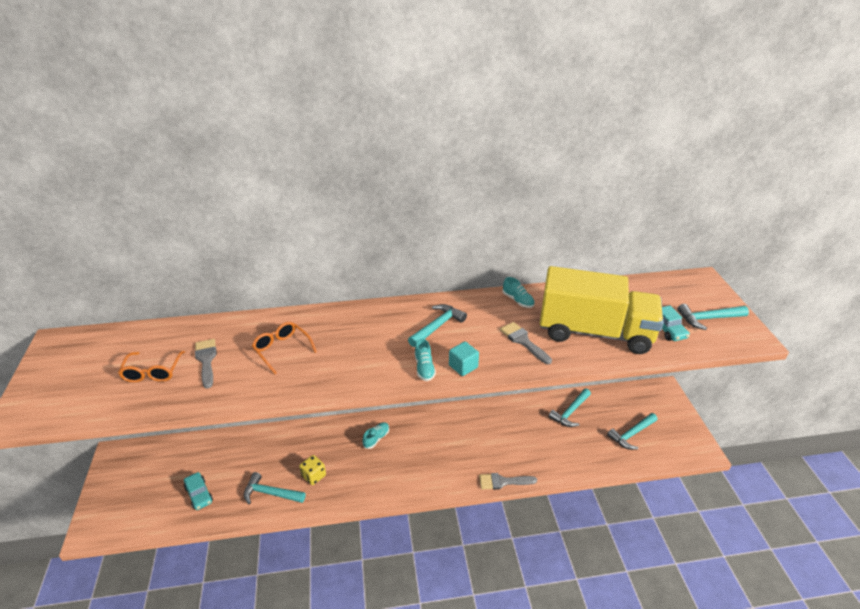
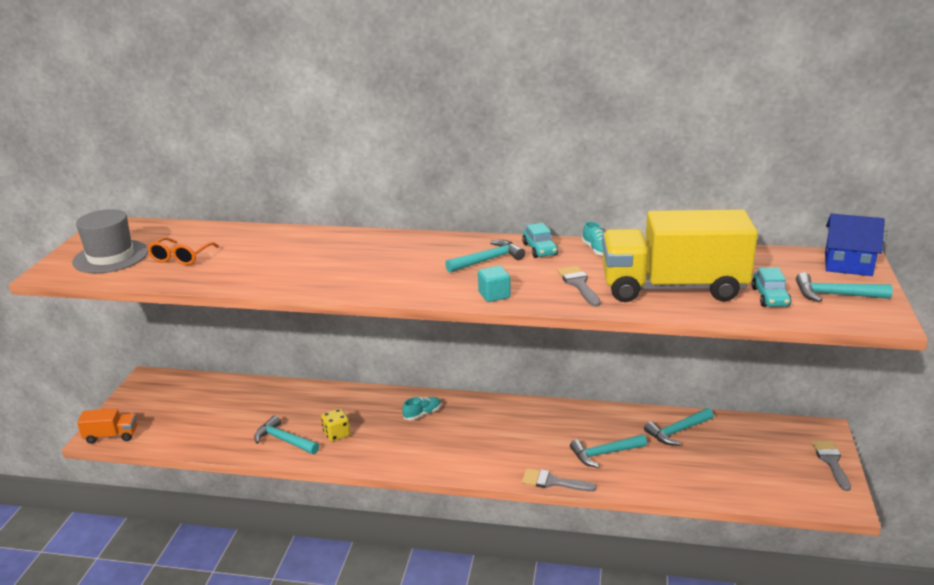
camera: 20 degrees right, 10 degrees down
(77, 384) = (111, 257): none -> grey hat
(104, 528) = (111, 436): none -> orange truck
(199, 494) = (212, 427): turquoise car -> turquoise car (540, 249)
(206, 360) = (235, 255): grey brush -> grey brush (831, 462)
(282, 350) = (312, 257): orange glasses -> none
(424, 368) = (450, 290): turquoise shoe -> none
(594, 332) = (673, 288): yellow truck -> yellow truck turned 150 degrees clockwise
(631, 434) = (750, 468): turquoise hammer -> turquoise hammer (604, 454)
(699, 285) = (848, 264): none -> blue house

